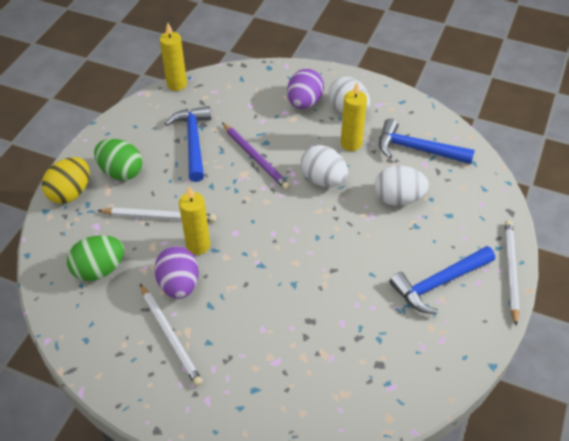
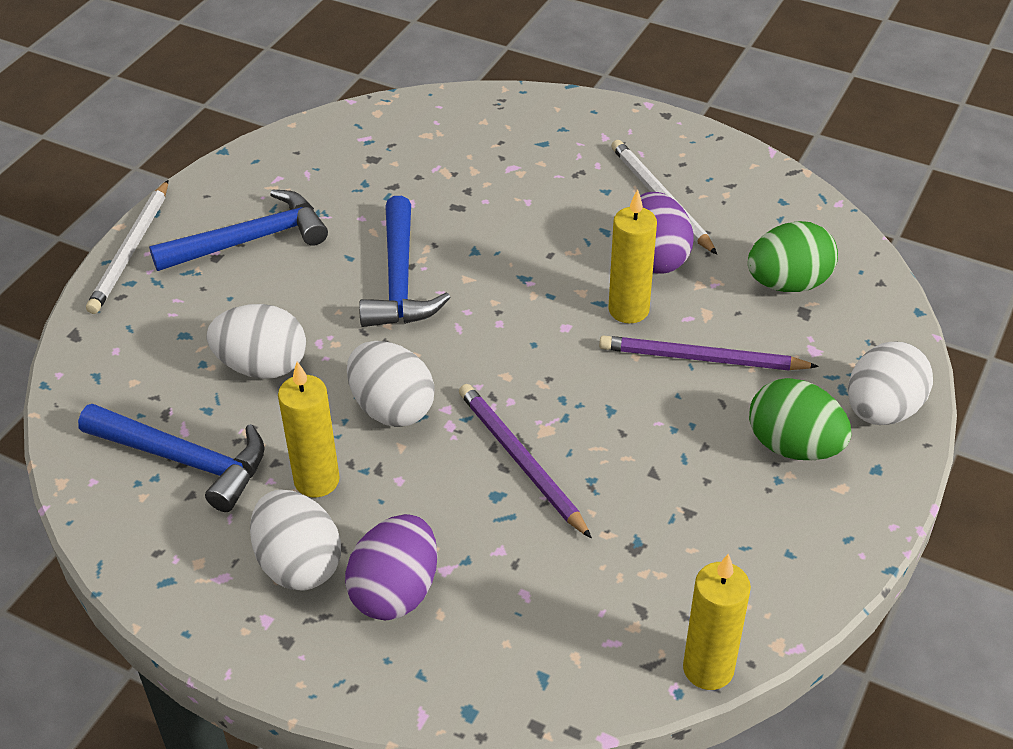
camera: 175 degrees left, 5 degrees down
(70, 193) = (882, 410): yellow egg -> white egg
(159, 217) = (702, 359): white pencil -> purple pencil
(193, 141) = (653, 505): blue hammer -> blue hammer (399, 280)

